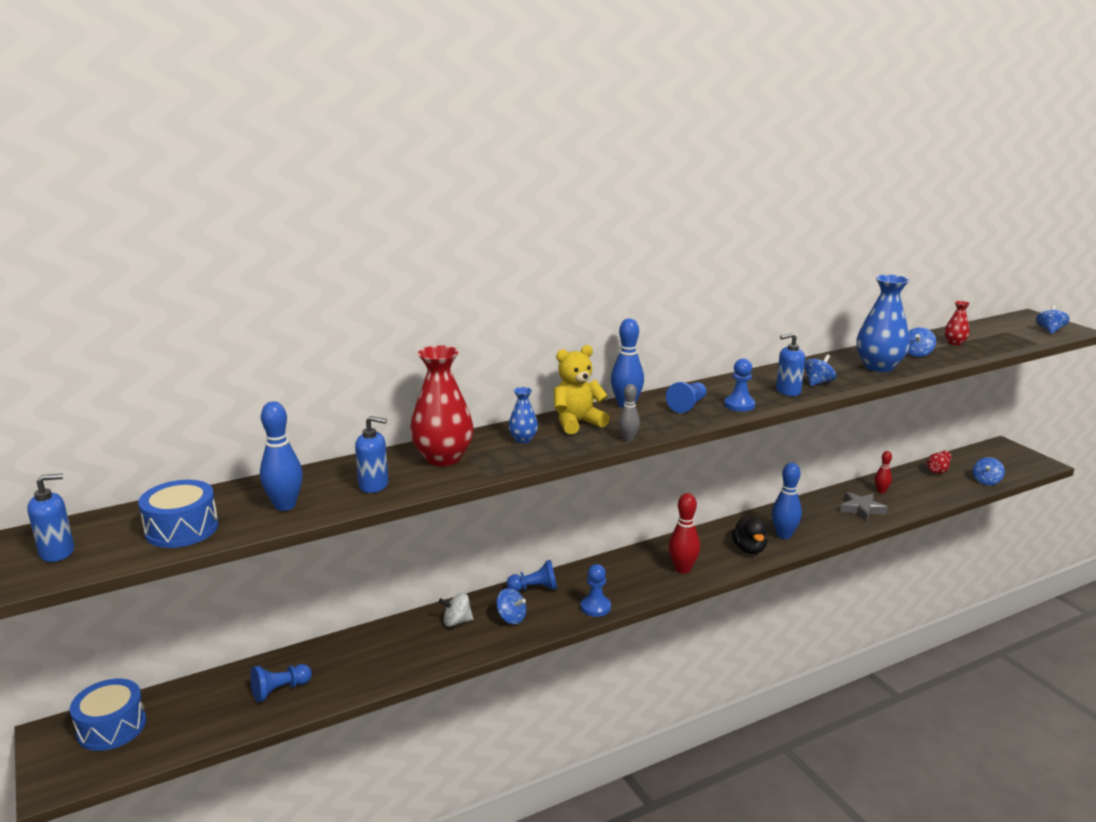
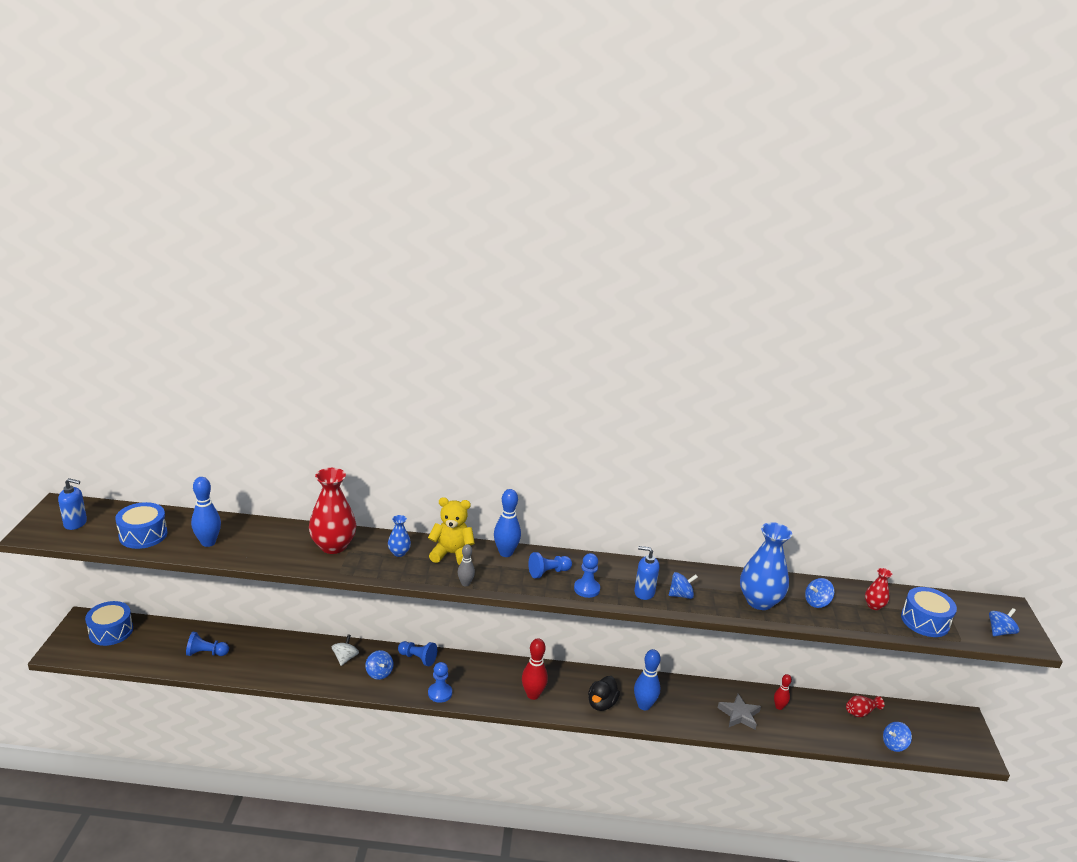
camera: 30 degrees right, 5 degrees up
(374, 485) = (270, 549): blue soap dispenser -> none
(457, 621) = (345, 658): white spinning top -> white spinning top turned 75 degrees clockwise
(999, 340) = (925, 621): none -> blue drum

